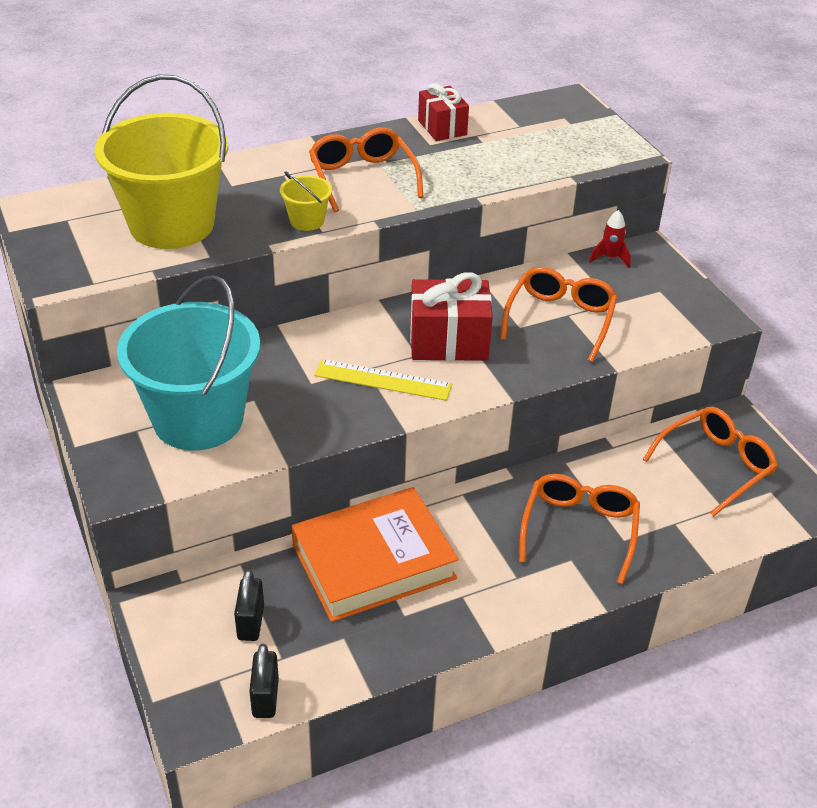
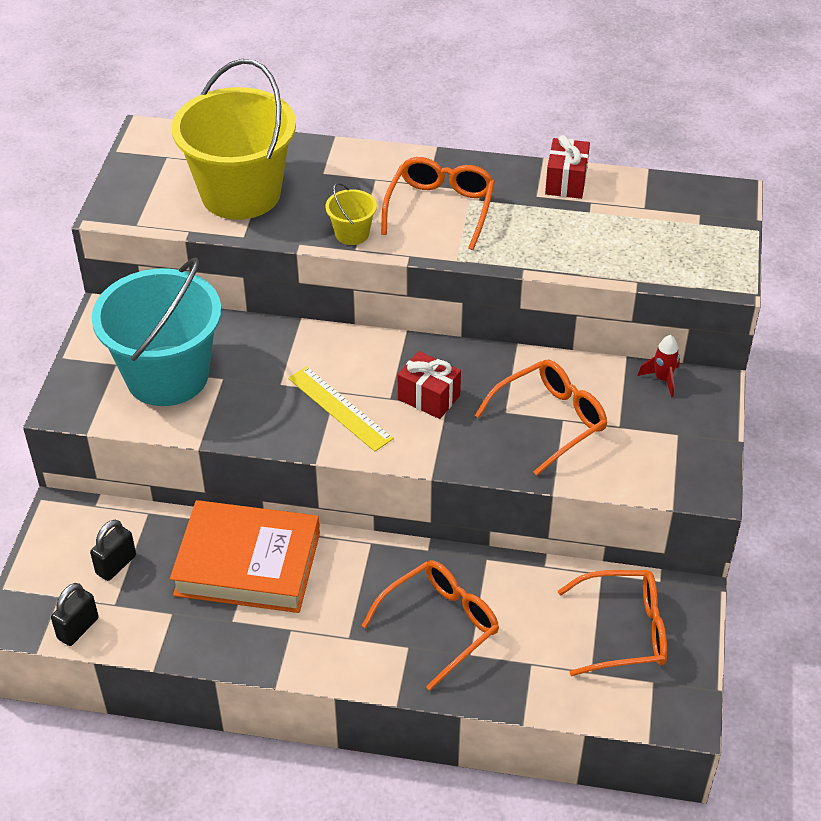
camera: 35 degrees right, 5 degrees up
(448, 341) = (429, 397): red gift -> red gift, size x0.65

